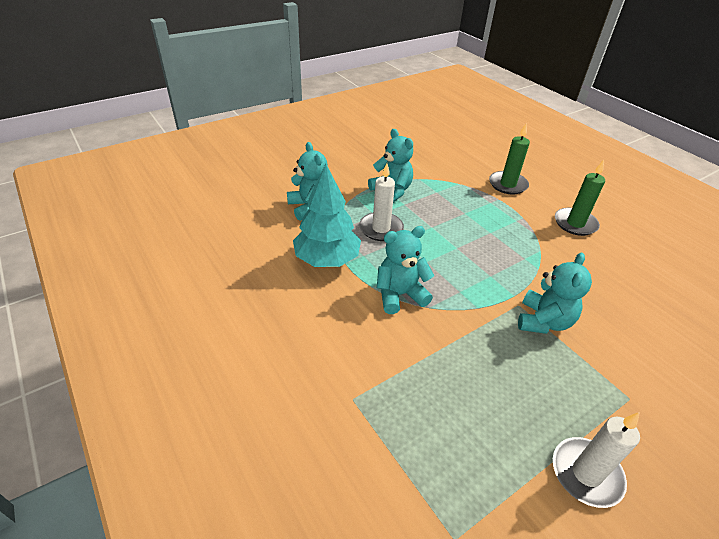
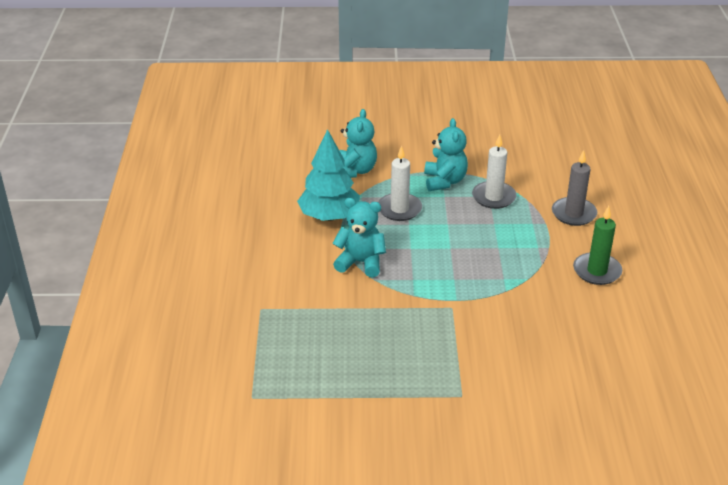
camera: 35 degrees right, 5 degrees down
(508, 184) = (573, 214): green candle -> grey candle
(543, 321) = (458, 325): turquoise teddy bear -> none
(586, 473) = (371, 412): white candle -> white candle (493, 197)

